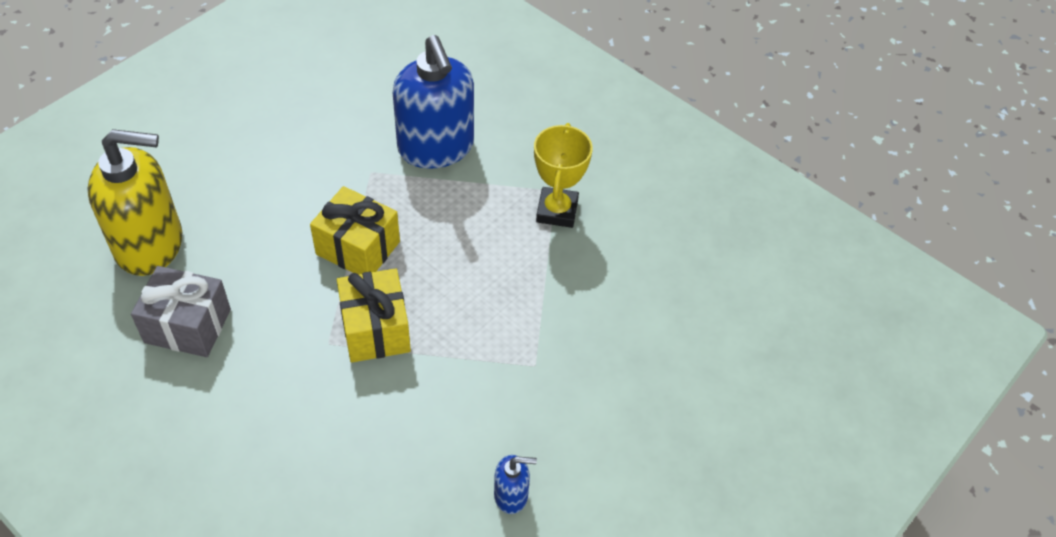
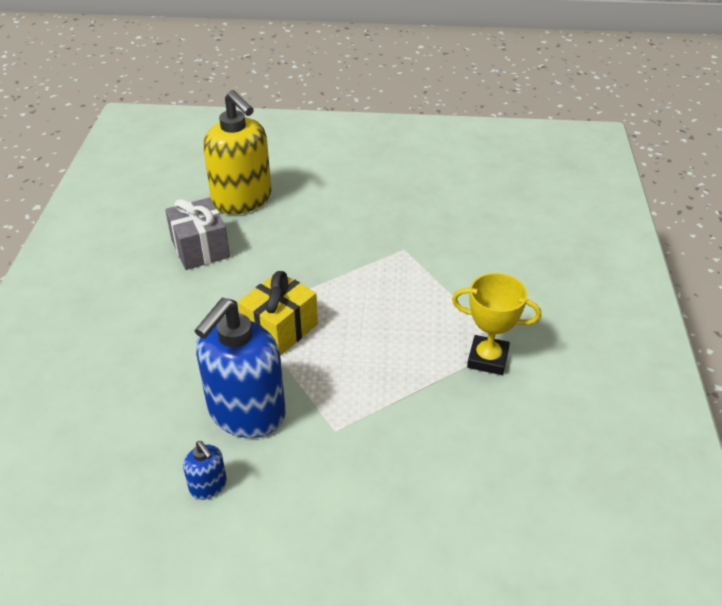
camera: 55 degrees right, 10 degrees down
(358, 248) = (336, 281): yellow gift -> none
(436, 148) = (462, 265): blue soap dispenser -> blue soap dispenser (246, 413)
(557, 211) = (487, 359): yellow trophy -> yellow trophy turned 45 degrees clockwise

